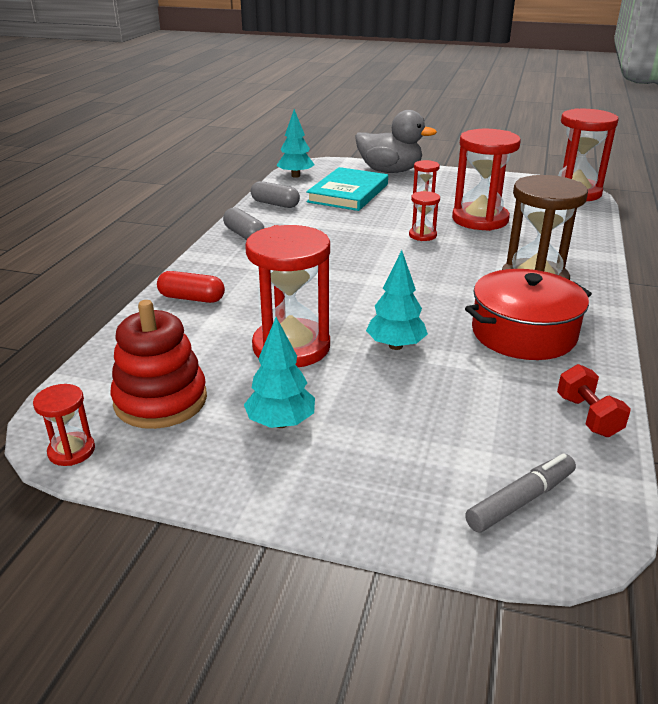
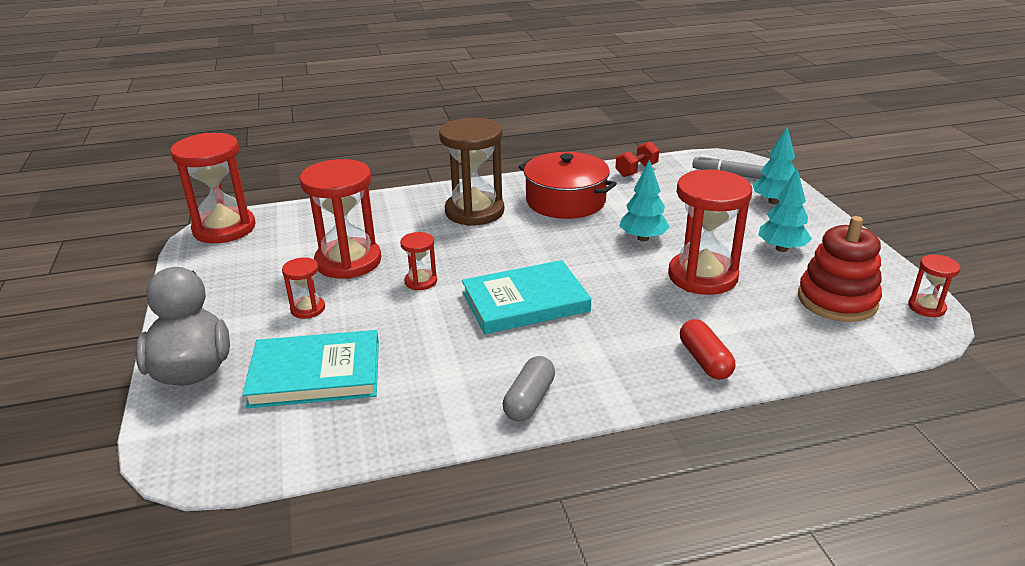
camera: 120 degrees left, 0 degrees up
(275, 204) = (403, 422): grey capsule -> none
(295, 176) = (259, 458): turquoise tree -> turquoise tree (773, 202)
(350, 261) = (525, 302): none -> turquoise book

